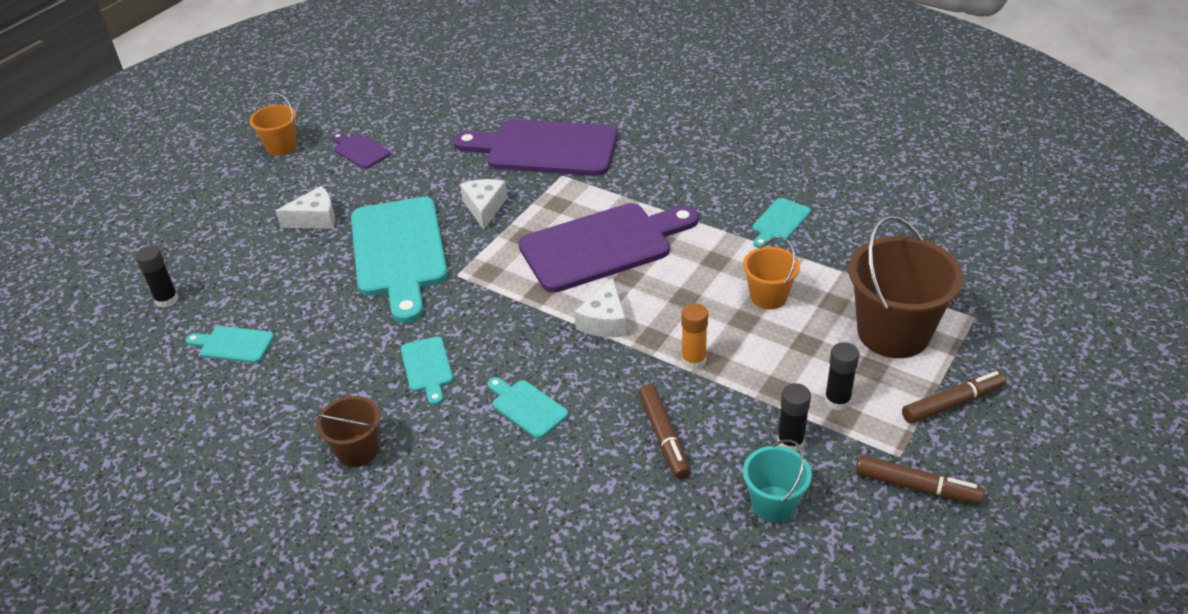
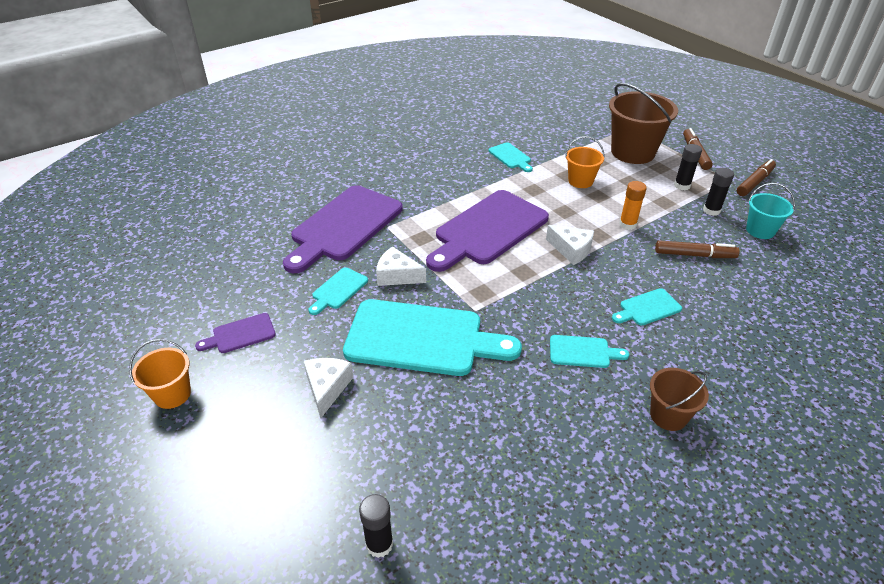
camera: 70 degrees left, 0 degrees up
(233, 344) = (489, 488): turquoise cutting board -> turquoise cutting board (338, 290)
(602, 246) = (488, 230): purple cutting board -> purple cutting board turned 135 degrees counterclockwise

